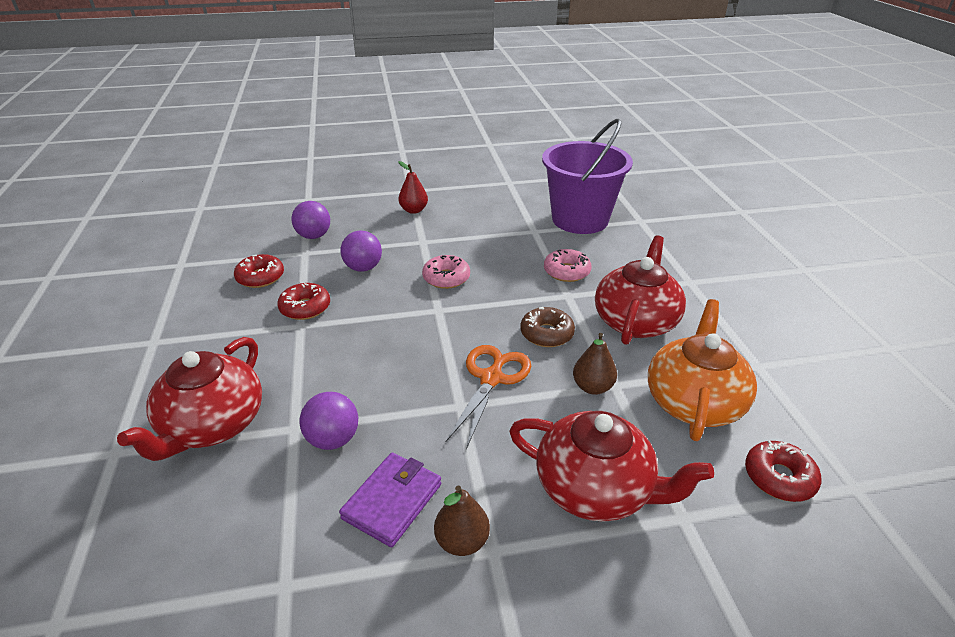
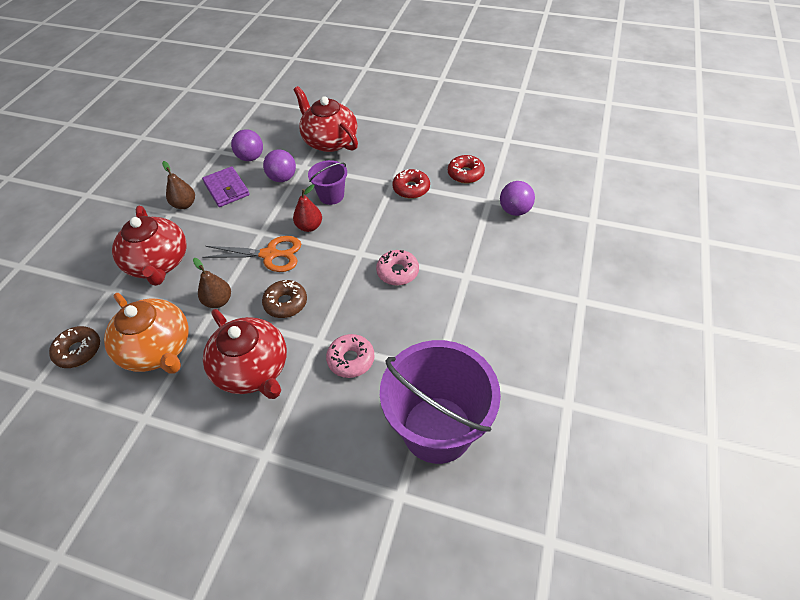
camera: 120 degrees right, 15 degrees up
(350, 369) = (331, 196): none -> purple bucket
(363, 268) = (445, 228): purple ball -> purple ball (251, 158)
(414, 210) = (532, 288): red pear -> red pear (309, 227)
(491, 378) = (270, 254): orange scissors -> orange scissors turned 45 degrees counterclockwise
(595, 489) = (158, 263): red teapot -> red teapot turned 75 degrees counterclockwise
(779, 477) = (78, 351): red donut -> brown donut

